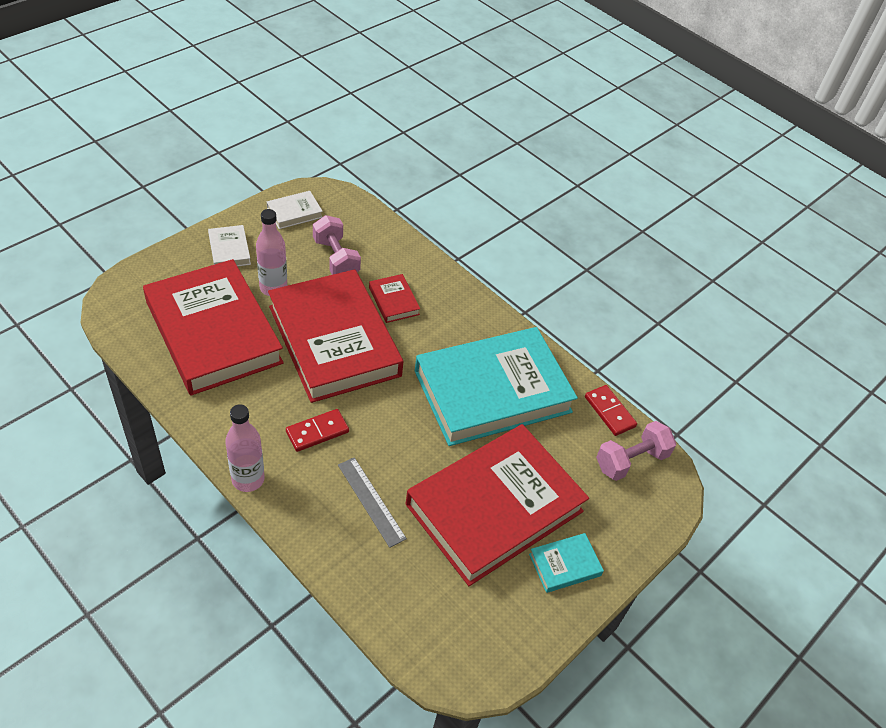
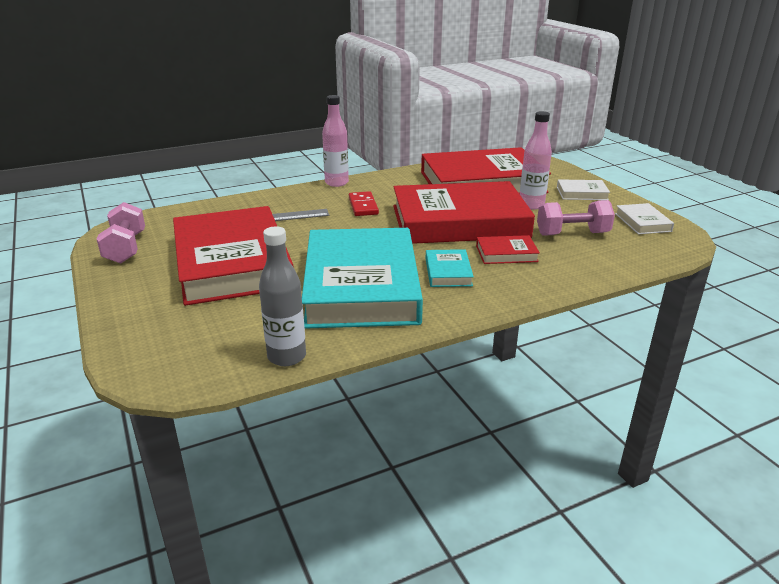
camera: 115 degrees right, 20 degrees down
(564, 565) = (146, 284): turquoise book -> turquoise book (448, 272)
(609, 412) = (287, 356): red domino -> grey bottle
(631, 460) = (211, 353): pink dumbbell -> pink dumbbell (126, 248)

